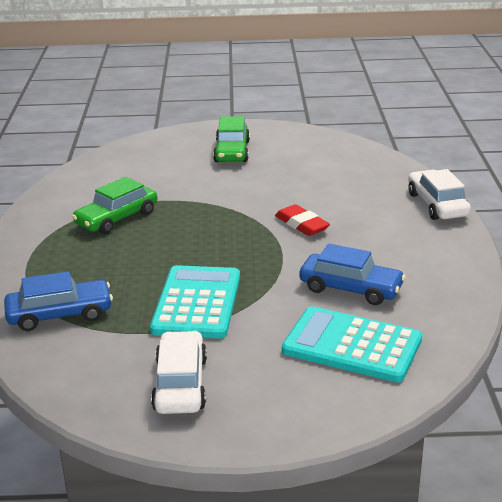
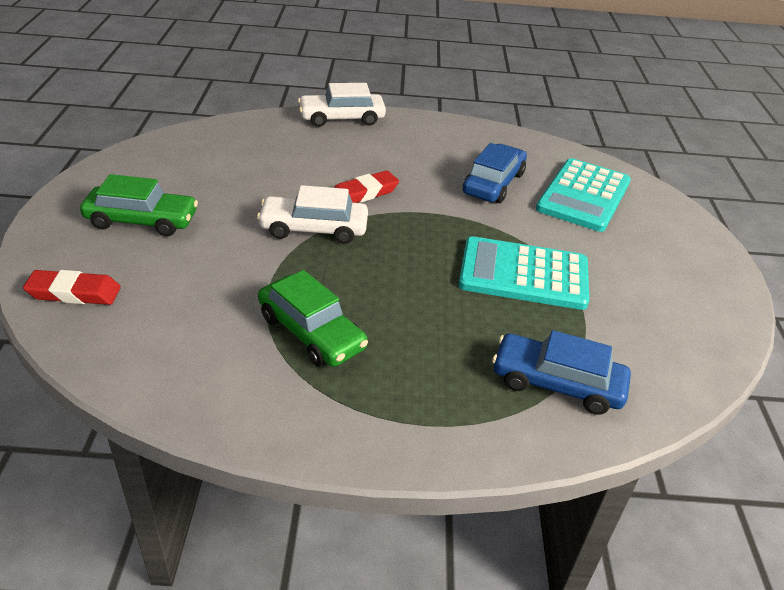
camera: 90 degrees left, 10 degrees up
(60, 314) = (557, 383): blue car -> blue car turned 60 degrees counterclockwise
(150, 147) = (74, 293): none -> red eraser
(180, 384) = (664, 293): white car -> white car (314, 229)

